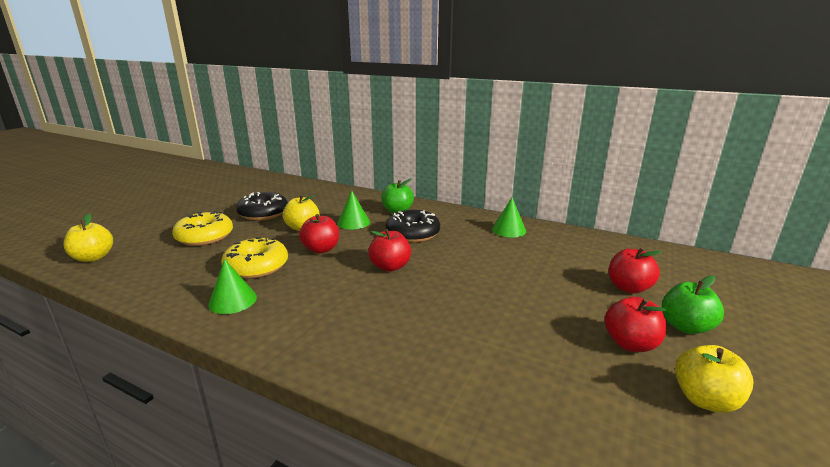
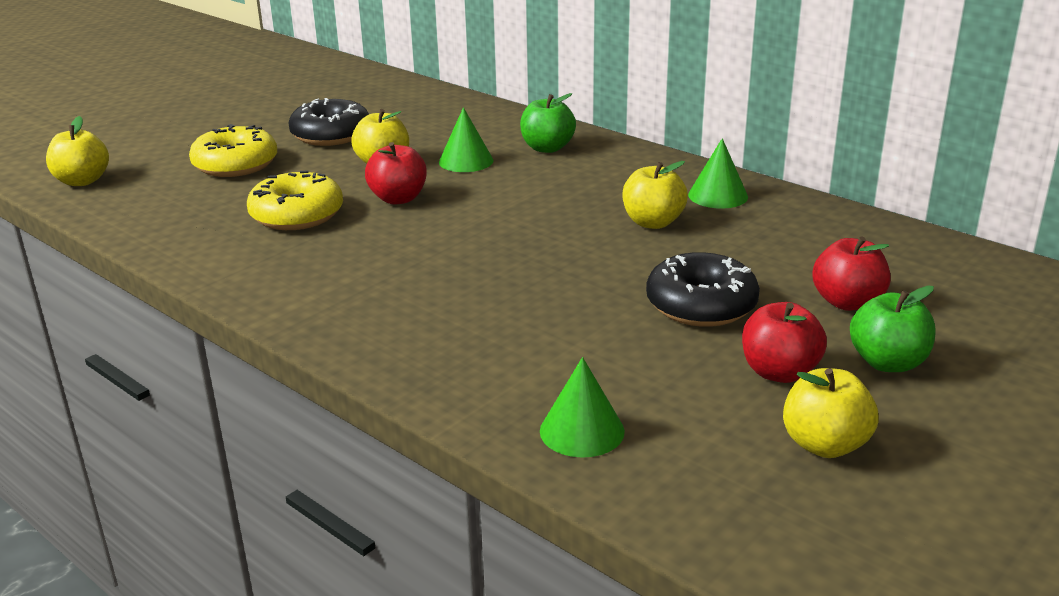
camera: 15 degrees right, 5 degrees up
(232, 300) = (253, 256): green cone -> green cone (582, 431)
(390, 267) = (489, 234): red apple -> none
(413, 234) = (552, 188): black donut -> black donut (701, 305)
(483, 249) = (653, 222): none -> yellow apple

